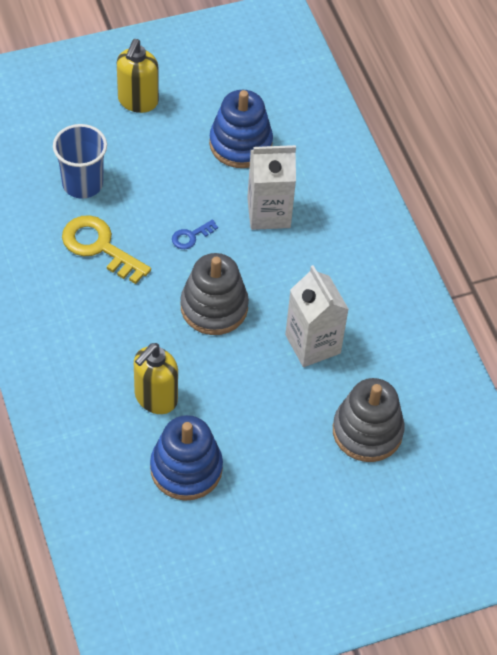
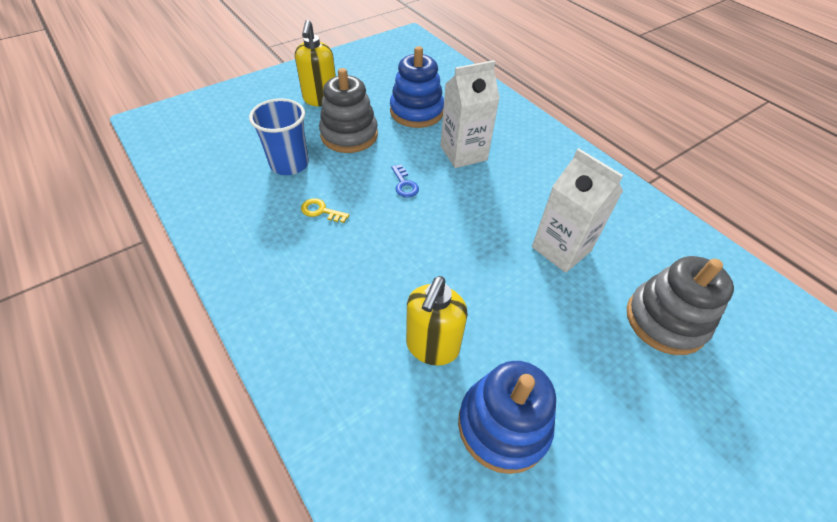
camera: 15 degrees left, 5 degrees down
(99, 247) = (321, 211): yellow key -> yellow key, size x0.50
(191, 236) = (404, 184): blue key -> blue key turned 60 degrees counterclockwise
(214, 307) = (452, 238): grey stacking toy -> grey stacking toy (349, 135)

